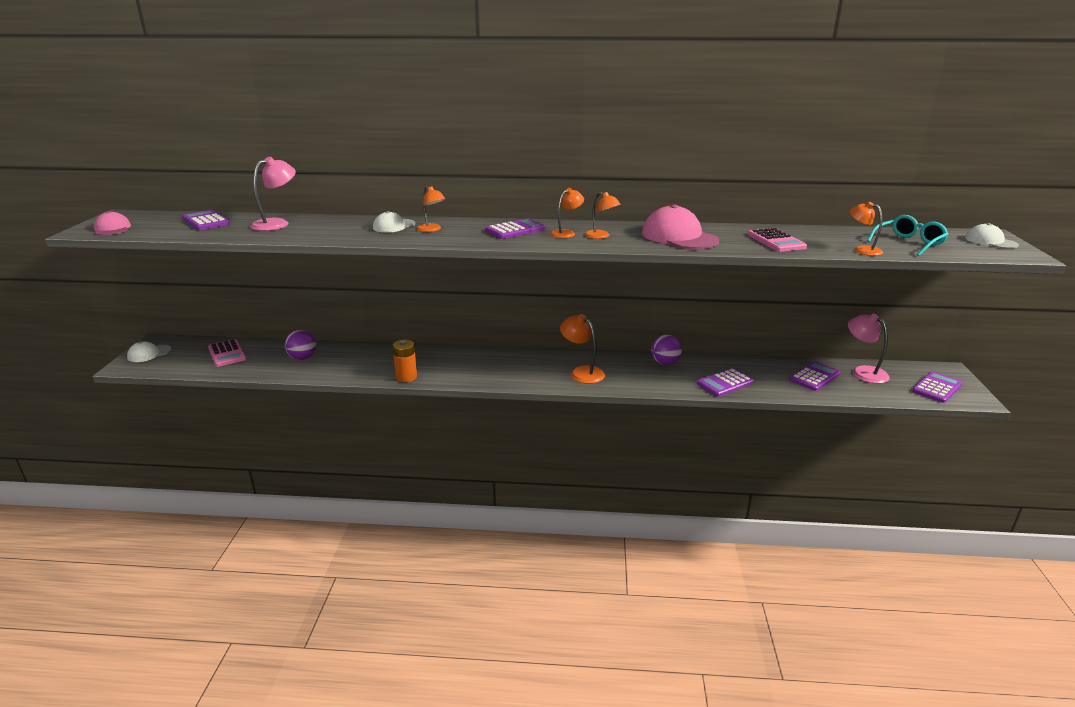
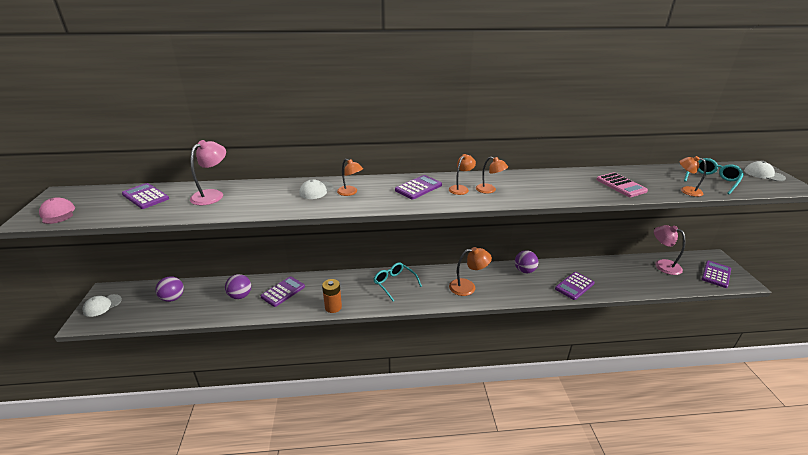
camera: 10 degrees left, 5 degrees up
(227, 354) = (173, 298): pink calculator -> purple ball
(490, 362) = (394, 284): none -> turquoise glasses
(582, 372) = (468, 287): orange lamp -> orange lamp turned 135 degrees clockwise
(679, 237) = (548, 186): pink cap -> none
(814, 377) = (632, 273): purple calculator -> purple calculator (283, 292)

